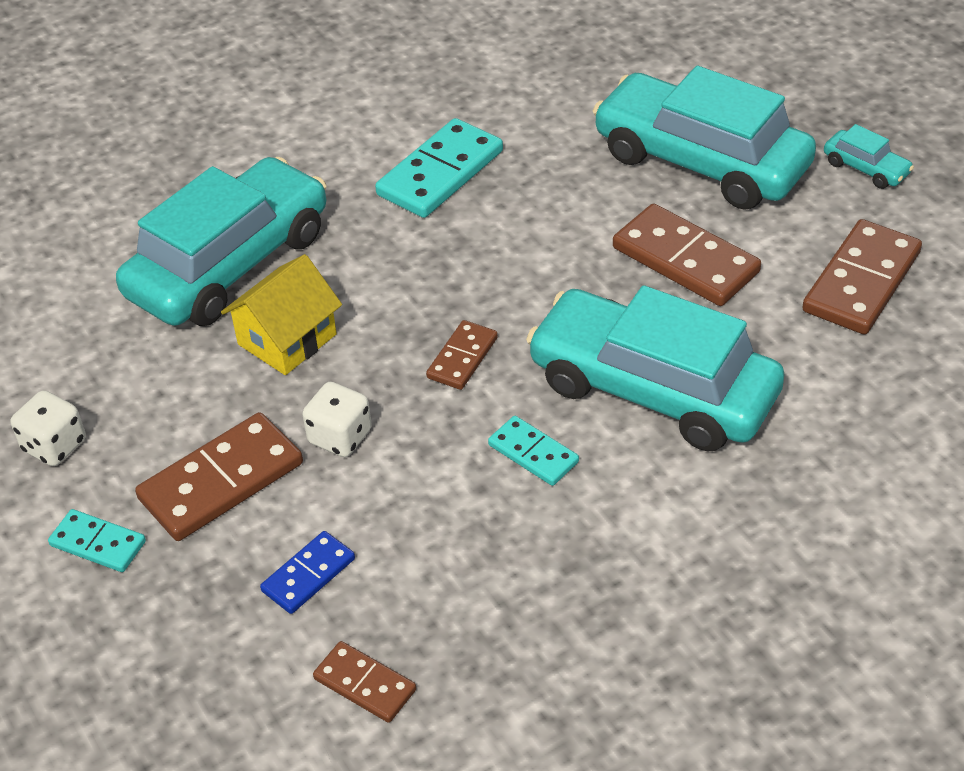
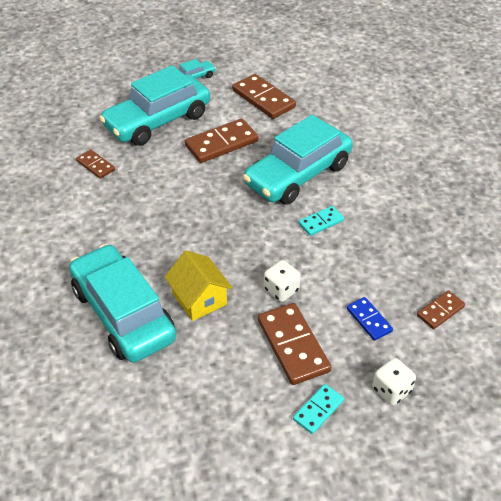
camera: 75 degrees left, 0 degrees up
(54, 445) = (233, 423): white dice -> white dice (391, 390)
(440, 173) = (105, 210): turquoise domino -> none
(462, 358) = (247, 232): brown domino -> brown domino (95, 165)

